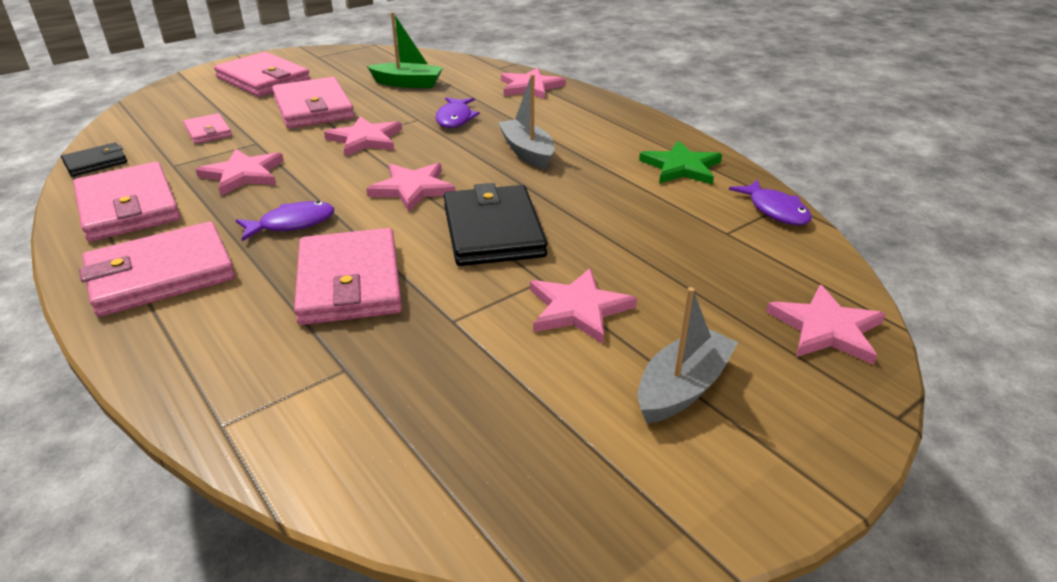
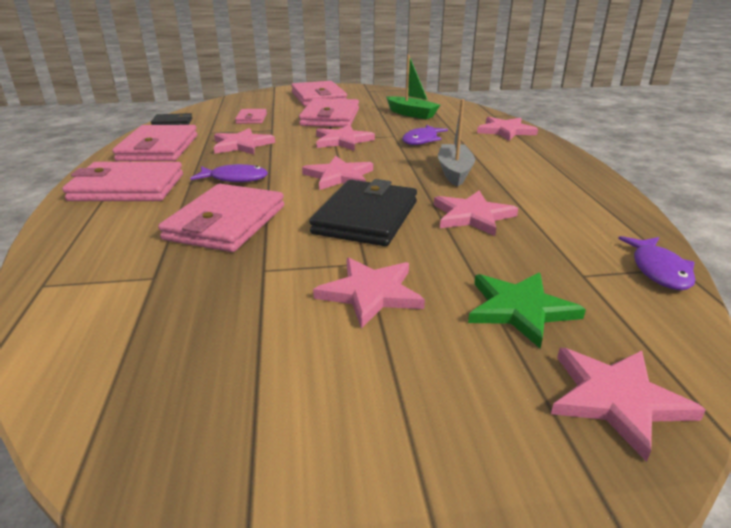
camera: 30 degrees right, 5 degrees down
(590, 200) = (472, 216): none -> pink star
(681, 167) = (587, 211): green star -> green star (520, 309)
(682, 387) = (394, 394): grey boat -> none

